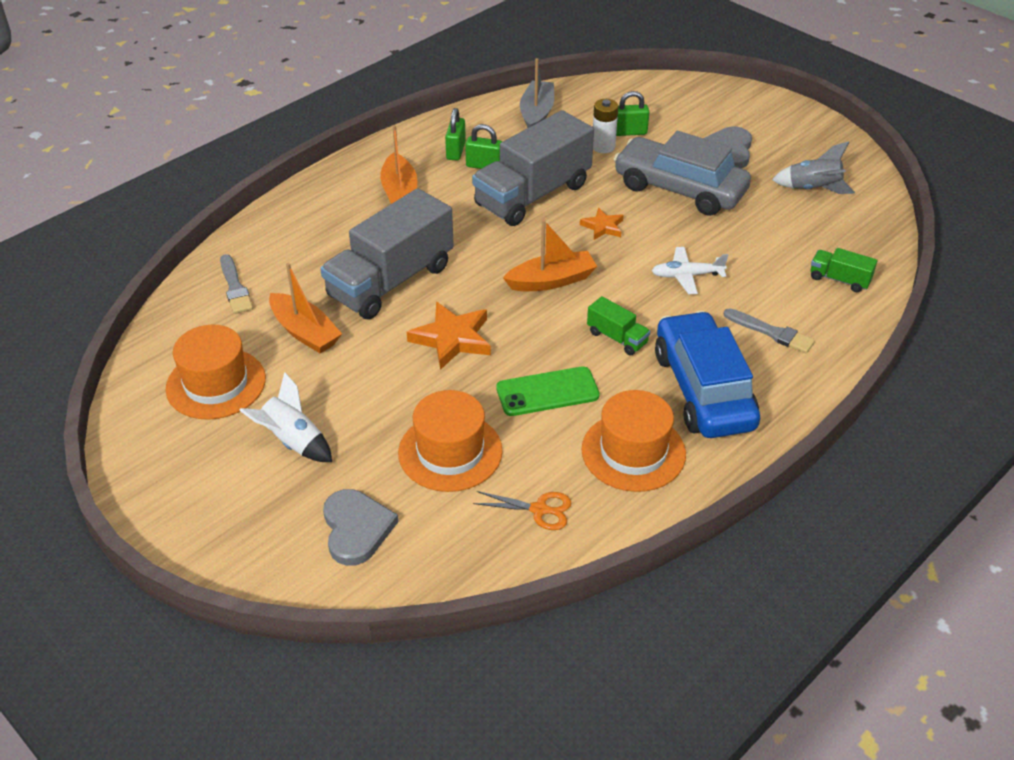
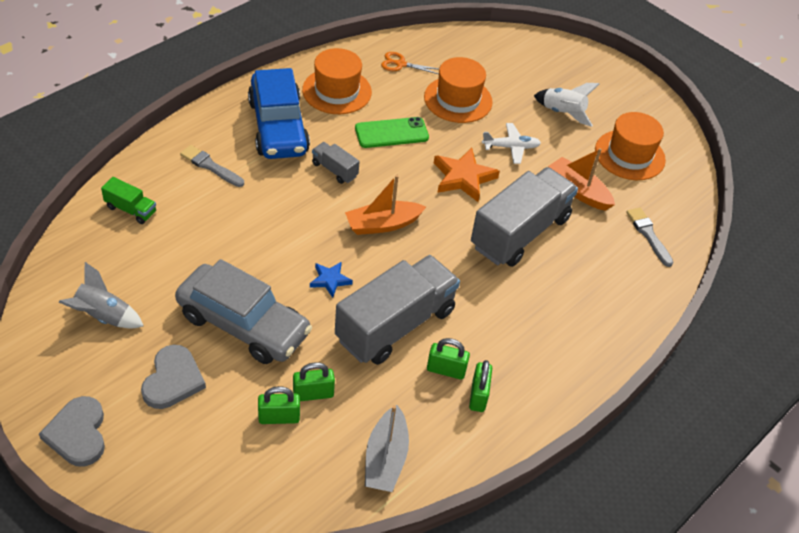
camera: 175 degrees right, 5 degrees up
(356, 529) = (510, 63): grey heart -> grey heart (78, 434)
(400, 192) = (529, 336): orange boat -> none
(603, 147) = (313, 394): white battery -> green padlock
(603, 227) = (330, 280): orange star -> blue star
(617, 338) = (334, 170): green truck -> grey truck
(687, 276) = (264, 222): white plane -> white plane (511, 147)

